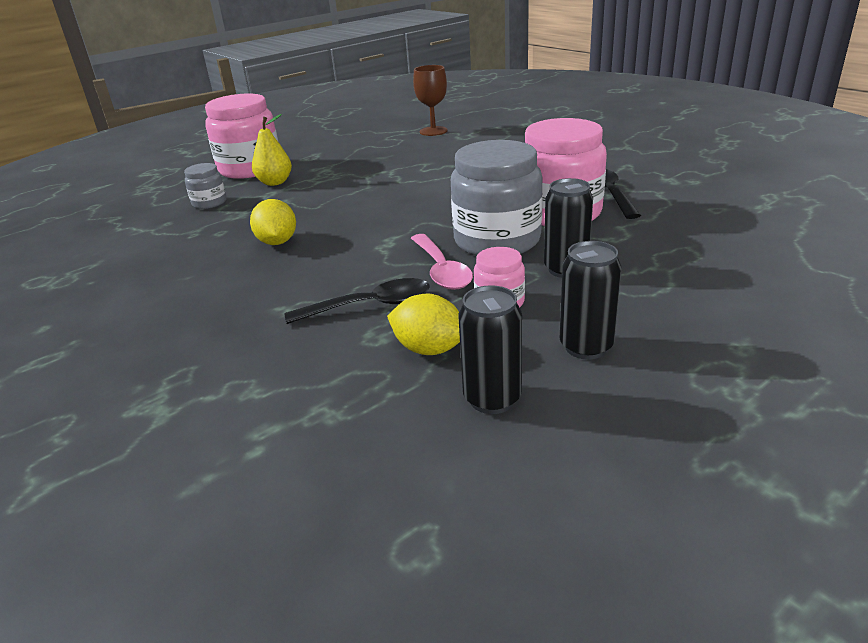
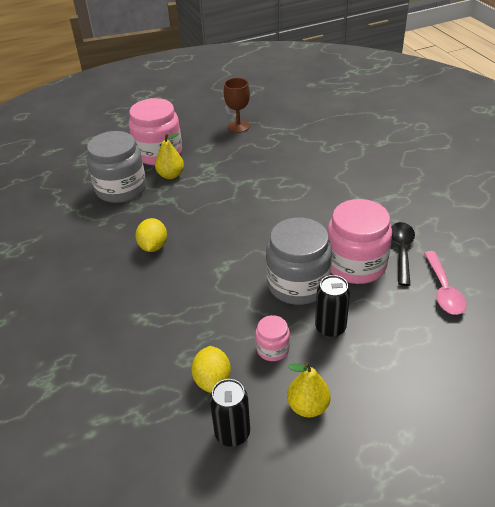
camera: 15 degrees right, 10 degrees up
(209, 203) = (121, 189): grey jar -> grey jar, size x2.06
(370, 306) = (191, 329): black spoon -> none
(429, 349) = (212, 380): yellow lemon -> yellow lemon turned 45 degrees clockwise
(433, 131) = (306, 135): brown goblet -> brown goblet (238, 126)
(441, 270) = (248, 306): pink spoon -> pink spoon (443, 290)
(586, 347) = (308, 406): black can -> yellow pear

